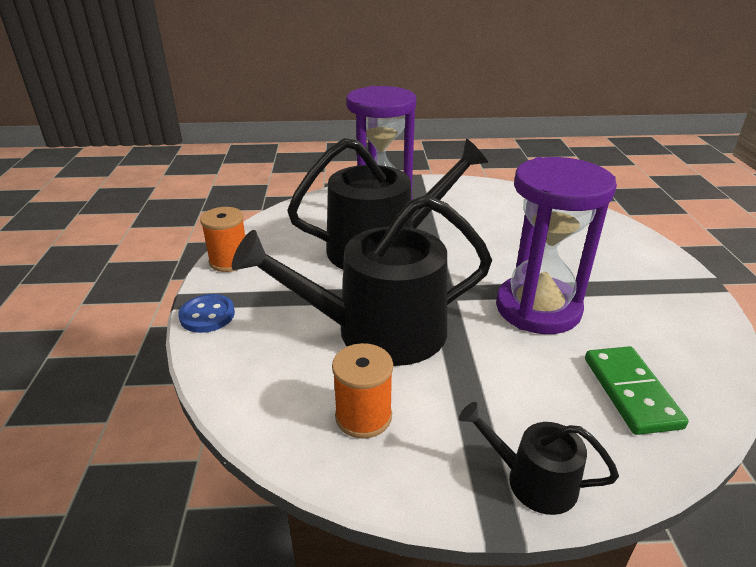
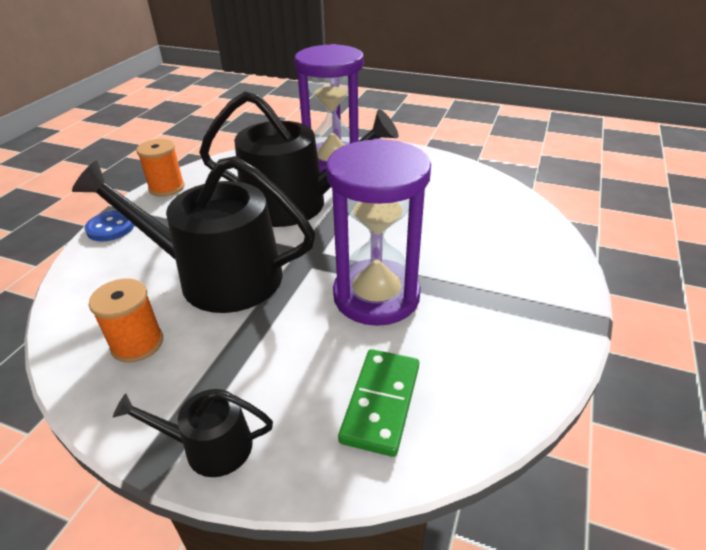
camera: 25 degrees right, 5 degrees up
(532, 480) = (209, 446): black watering can -> black watering can turned 45 degrees counterclockwise

